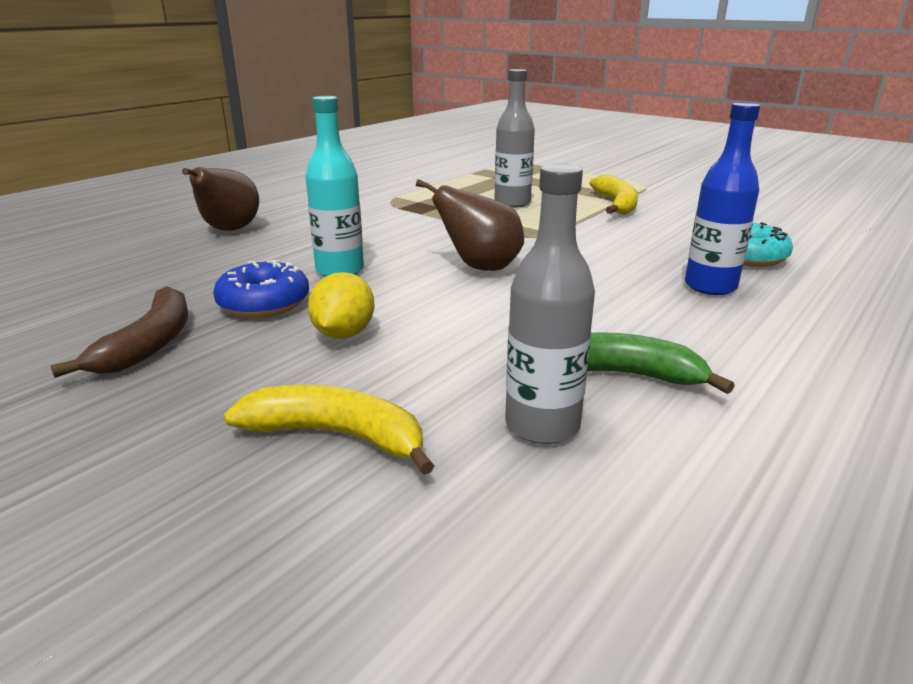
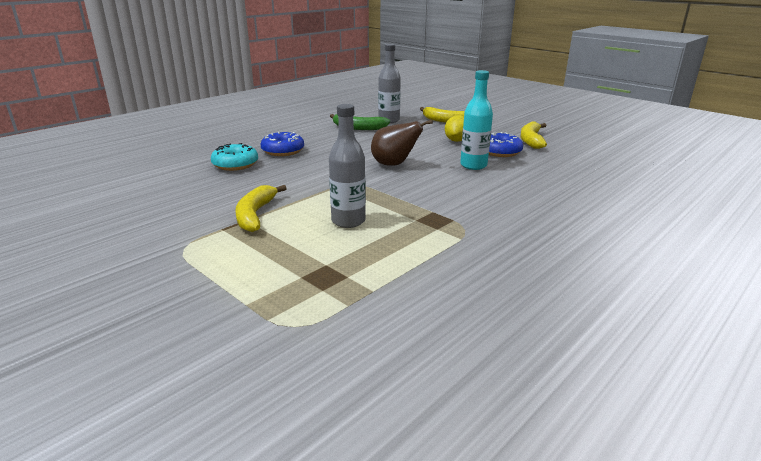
camera: 175 degrees left, 0 degrees up
(149, 343) = (531, 140): brown banana -> yellow banana
(229, 230) = (576, 198): brown pear -> none
(710, 286) = (283, 151): blue bottle -> blue donut

